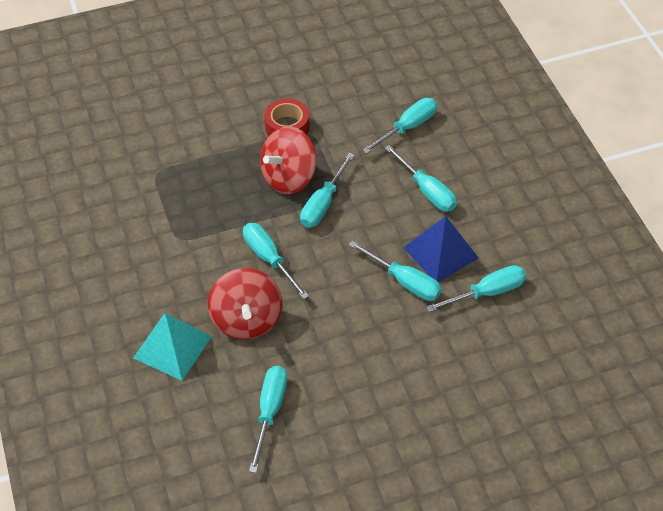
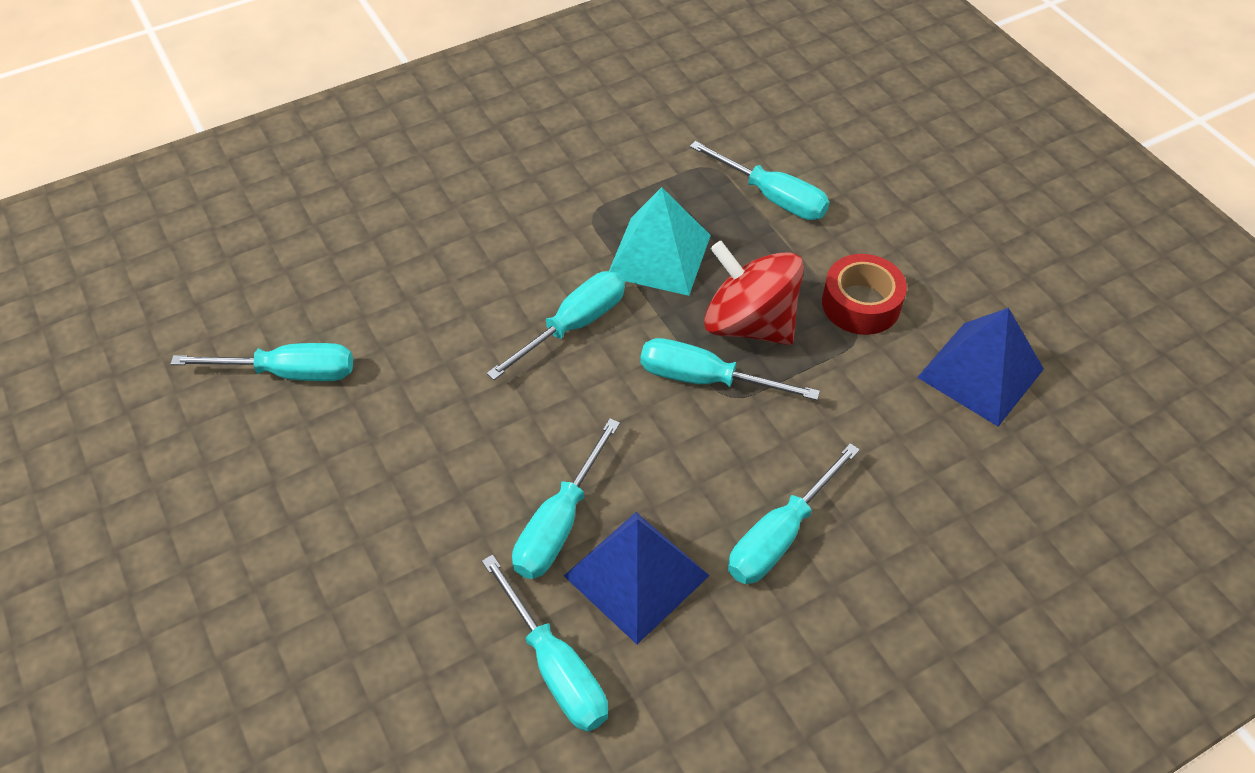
camera: 80 degrees right, 0 degrees up
(172, 347) = (396, 242): turquoise pyramid -> turquoise pyramid (659, 255)
(246, 319) = (453, 317): red spinning top -> none
(345, 91) = (980, 373): none -> blue pyramid
(407, 127) = (930, 484): turquoise screwdriver -> turquoise screwdriver (772, 197)

